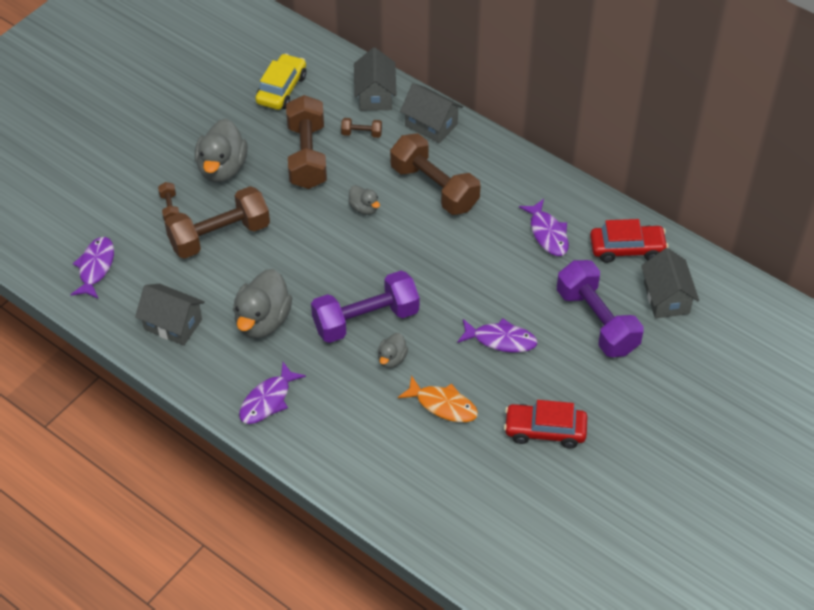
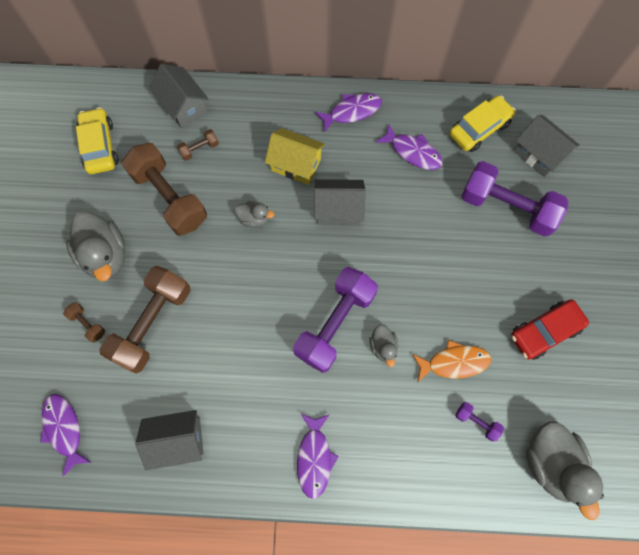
camera: 35 degrees left, 20 degrees up
(263, 321) = (252, 383): grey duck -> grey duck (551, 463)
(423, 457) = (476, 422): none -> purple dumbbell
(431, 125) = (249, 107): grey house -> grey house (338, 209)
(434, 188) = (296, 164): brown dumbbell -> yellow house
(501, 340) = (451, 271): purple fish -> purple fish (352, 111)
(627, 248) = (479, 129): red car -> yellow car

